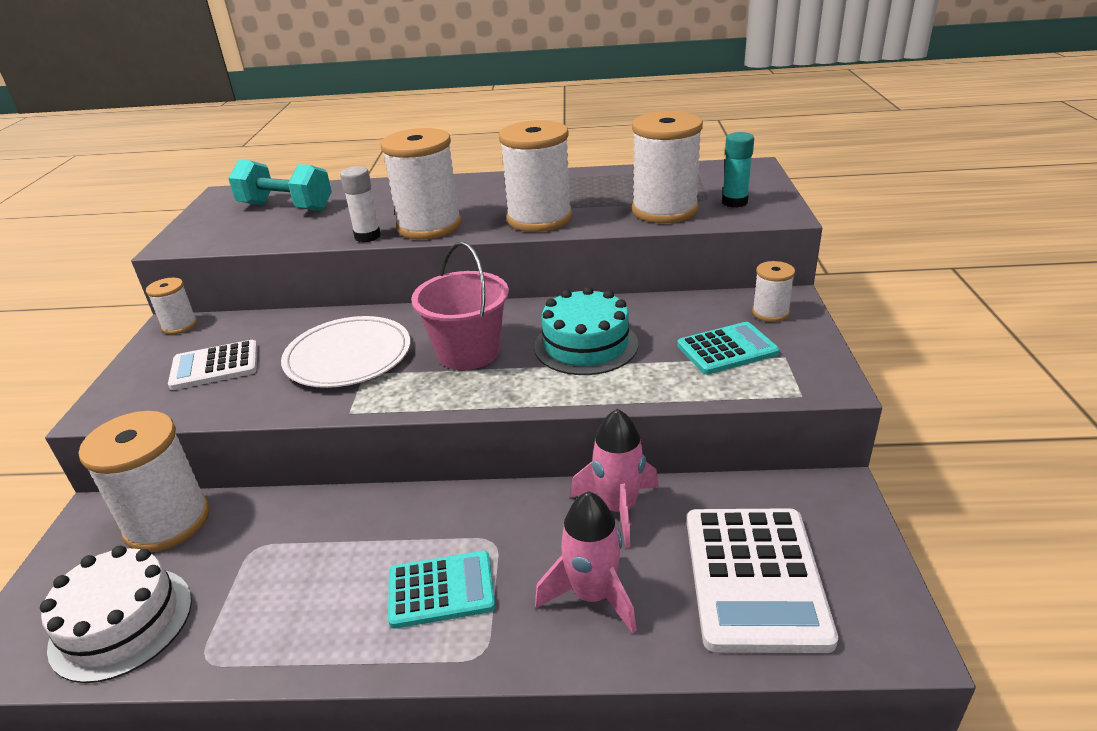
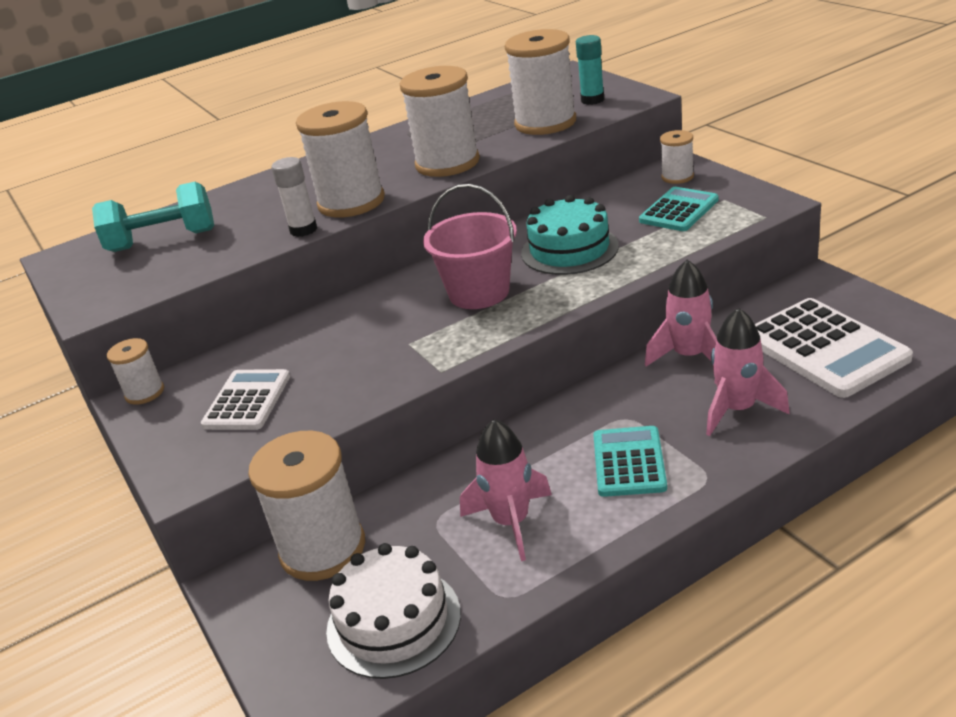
camera: 30 degrees left, 0 degrees up
(215, 366) = (247, 401): white calculator -> white calculator turned 150 degrees clockwise
(294, 587) = (511, 522): none -> pink rocket
(348, 356) = (372, 339): white plate -> none
(441, 590) = (628, 462): turquoise calculator -> turquoise calculator turned 45 degrees counterclockwise

